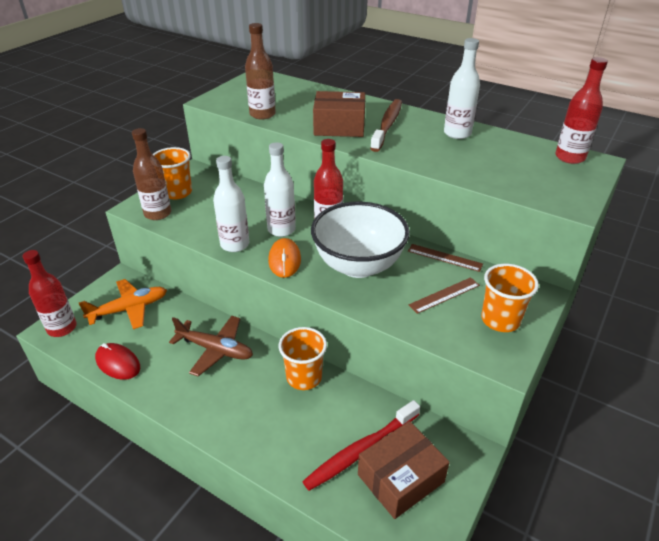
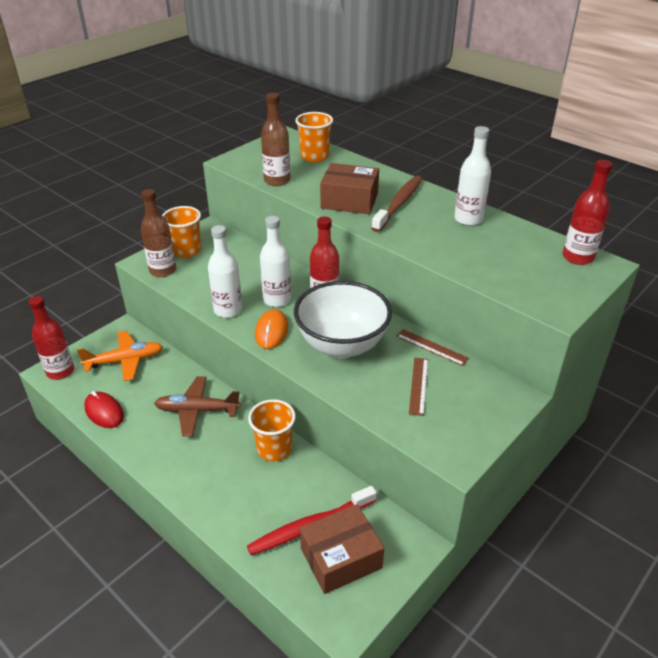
camera: 10 degrees right, 0 degrees up
(215, 349) = (197, 411): brown plane -> brown plane turned 150 degrees clockwise
(444, 295) = (418, 385): brown ruler -> brown ruler turned 60 degrees counterclockwise
(500, 320) = (466, 417): orange cup -> orange cup (314, 157)

